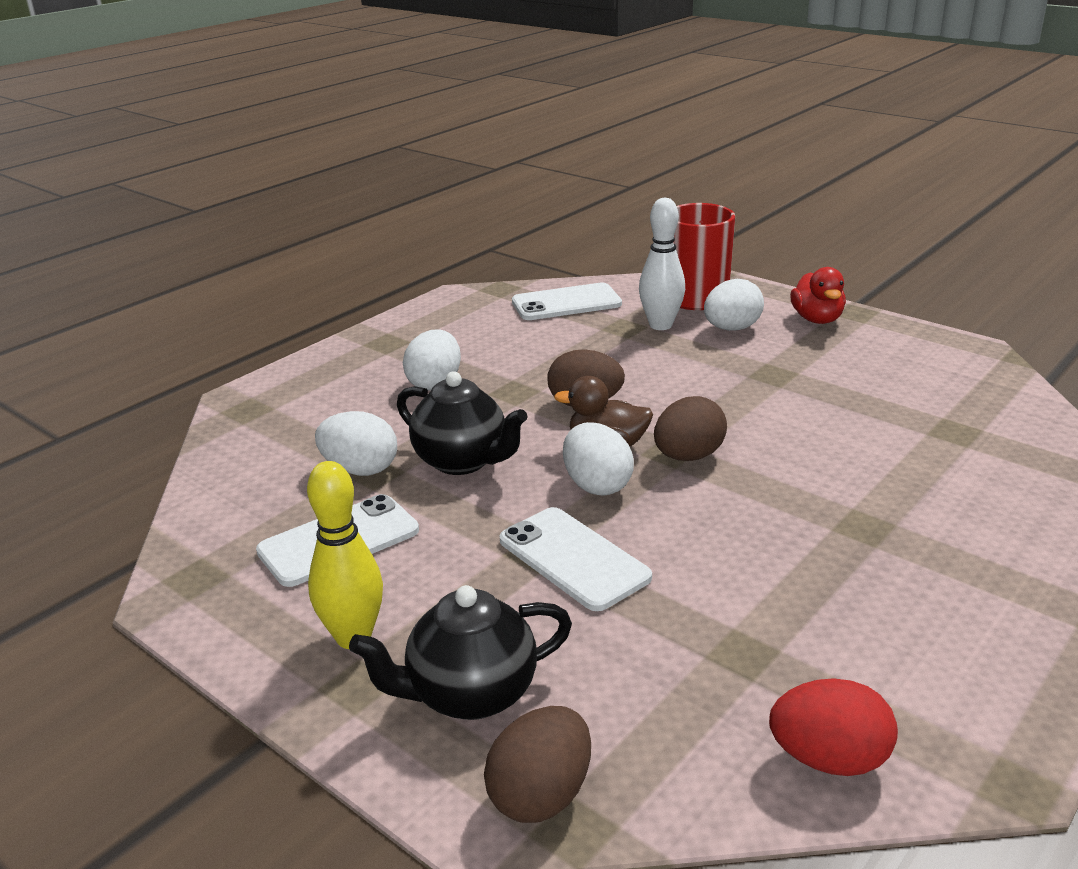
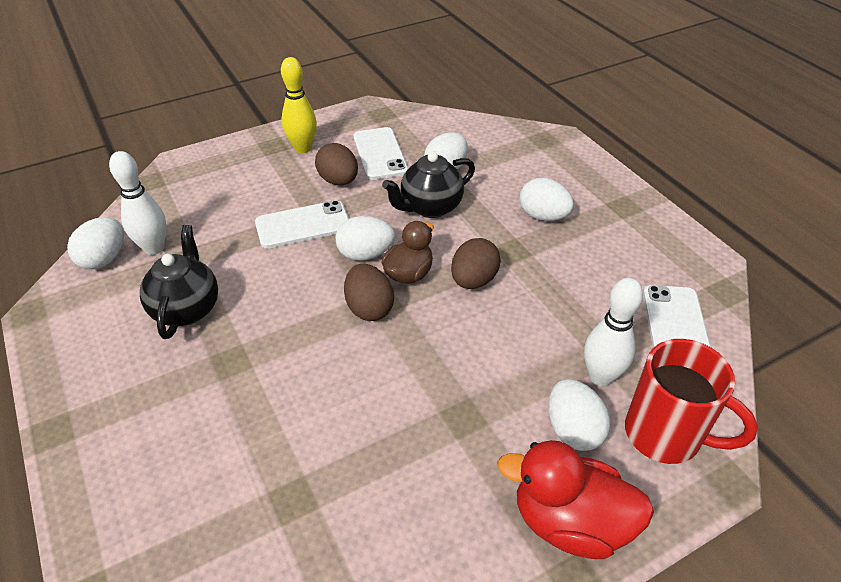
camera: 110 degrees right, 15 degrees up
(470, 694) = (239, 172): black teapot -> black teapot (187, 309)
(541, 795) = (171, 177): brown egg -> brown egg (338, 181)
(750, 704) = (154, 248): none -> white bowling pin
(817, 319) = (570, 522): red duck -> red duck, size x1.51
(828, 759) = (104, 259): red egg -> white egg

